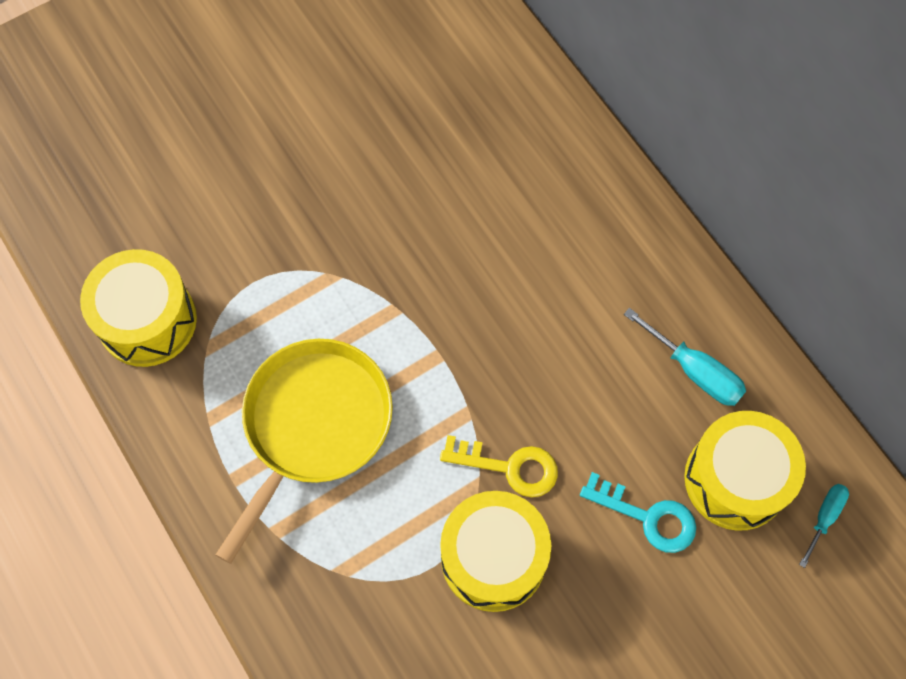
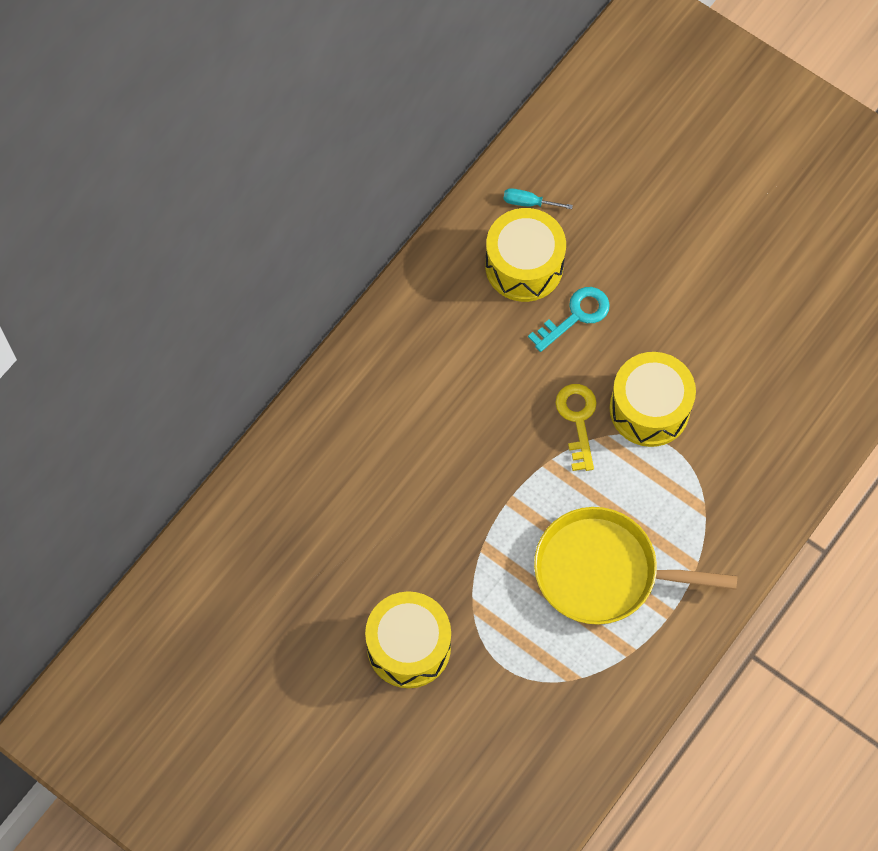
camera: 110 degrees left, 0 degrees up
(147, 320) = (569, 737): yellow drum -> yellow drum (409, 647)
(648, 517) = (576, 316): turquoise key -> turquoise key turned 45 degrees clockwise
(695, 371) = (450, 314): turquoise screwdriver -> none

